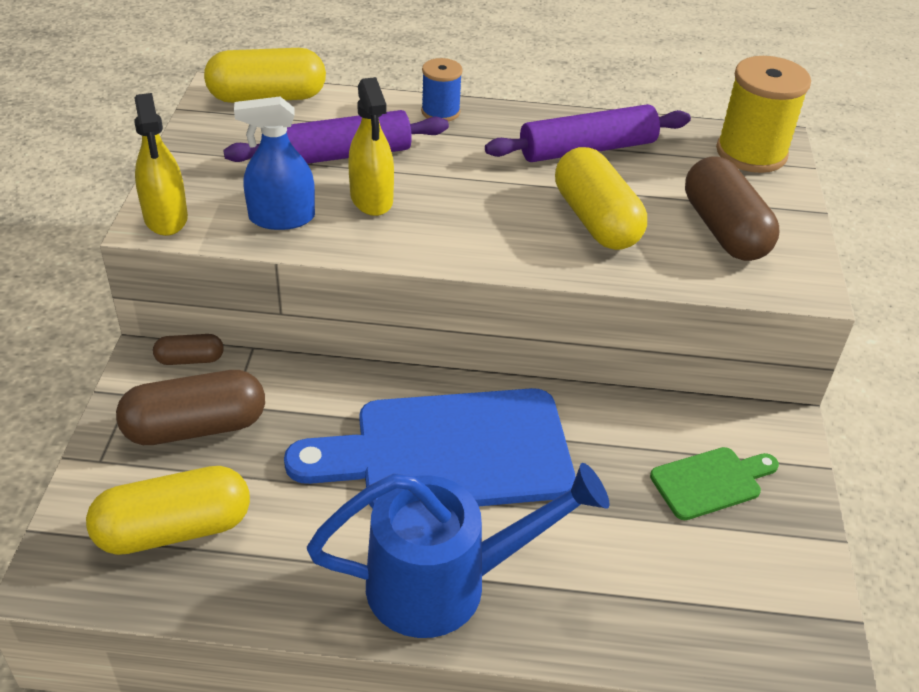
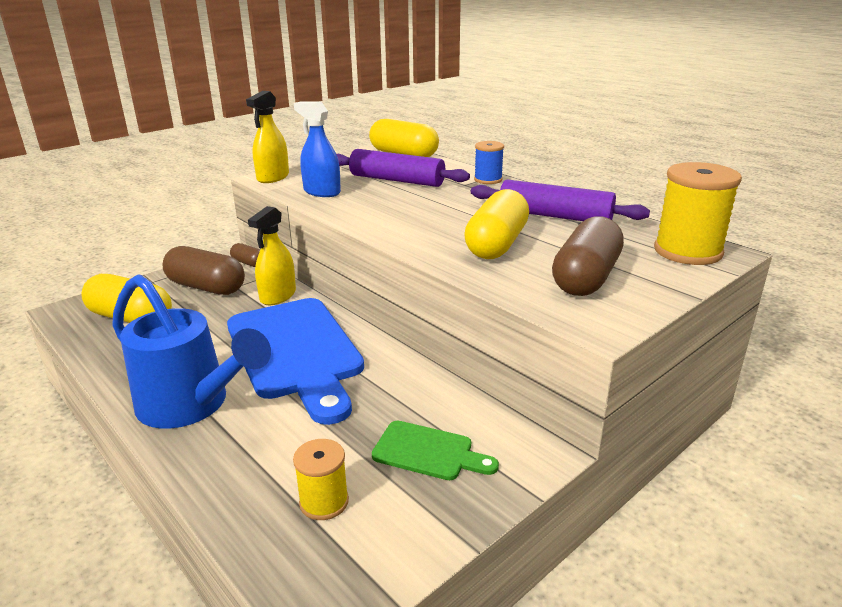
camera: 45 degrees right, 15 degrees down
(371, 199) = (380, 198): yellow spray bottle -> yellow spray bottle (278, 296)
(448, 452) = (296, 352): blue cutting board -> blue cutting board turned 150 degrees counterclockwise
(702, 585) = (324, 502): none -> yellow spool

